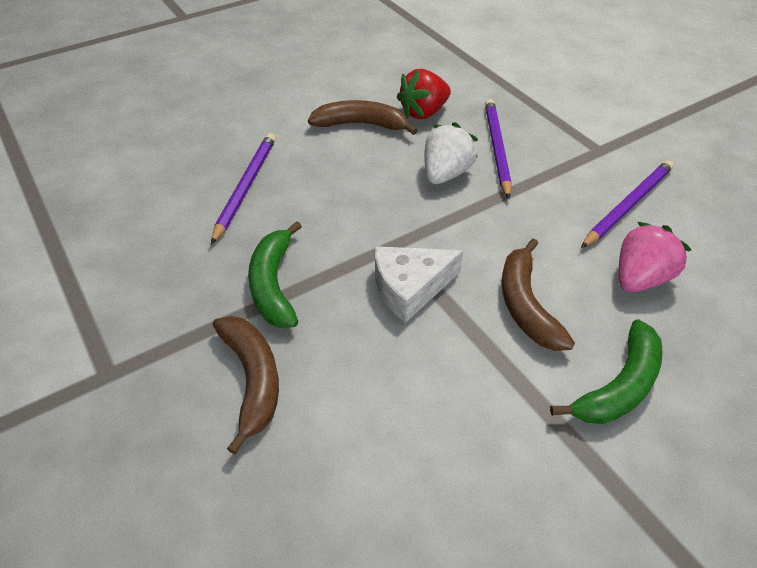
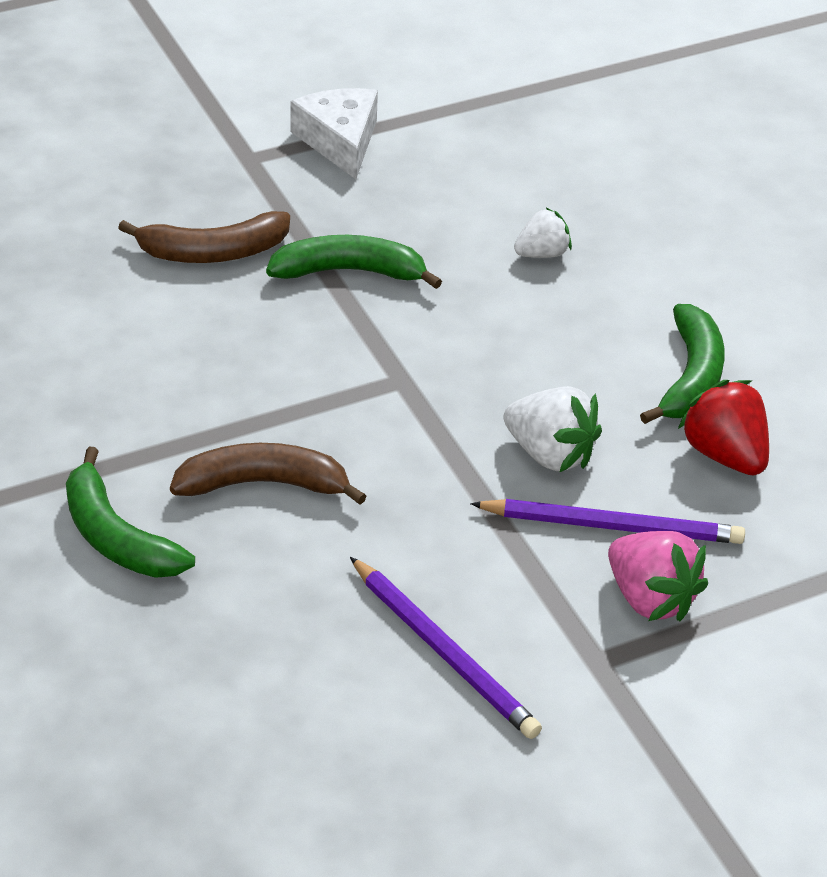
camera: 95 degrees right, 5 degrees down
(245, 187) = (542, 254): purple pencil -> white strawberry
(361, 124) = (691, 378): brown banana -> green banana
(410, 288) = (318, 384): white cheese -> white cheese (340, 141)
(640, 278) = (284, 614): pink strawberry -> pink strawberry (650, 599)

